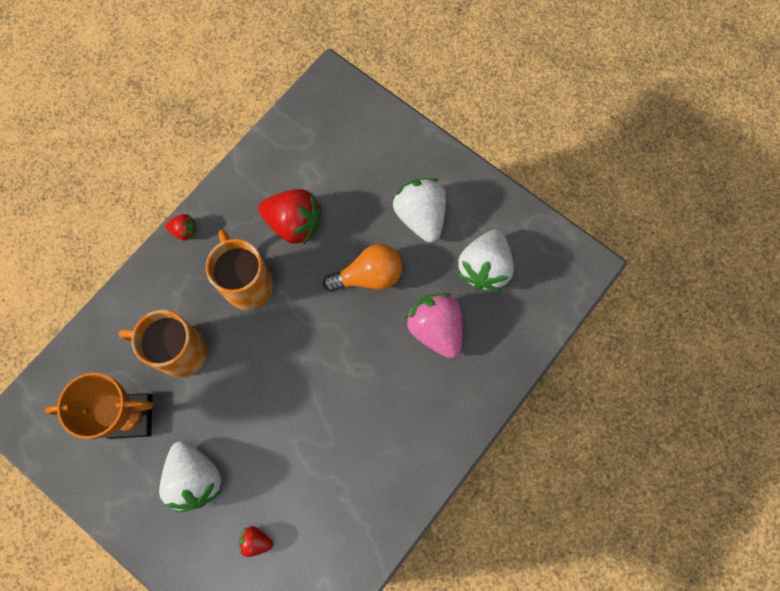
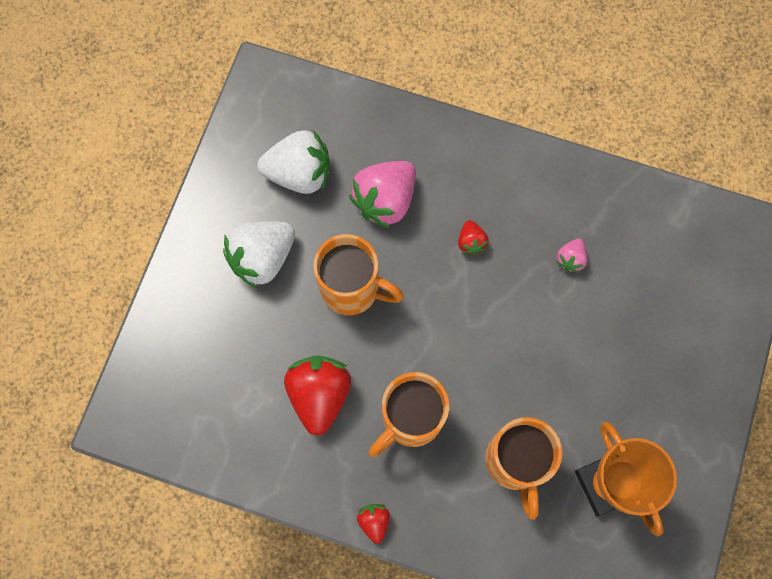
camera: 110 degrees left, 0 degrees up
(195, 478) = (637, 385): white strawberry -> none
(256, 541) = (669, 299): red strawberry -> red strawberry (471, 242)
(325, 467) = (570, 259): none -> pink strawberry
(369, 276) = (352, 289): orange light bulb -> orange mug

